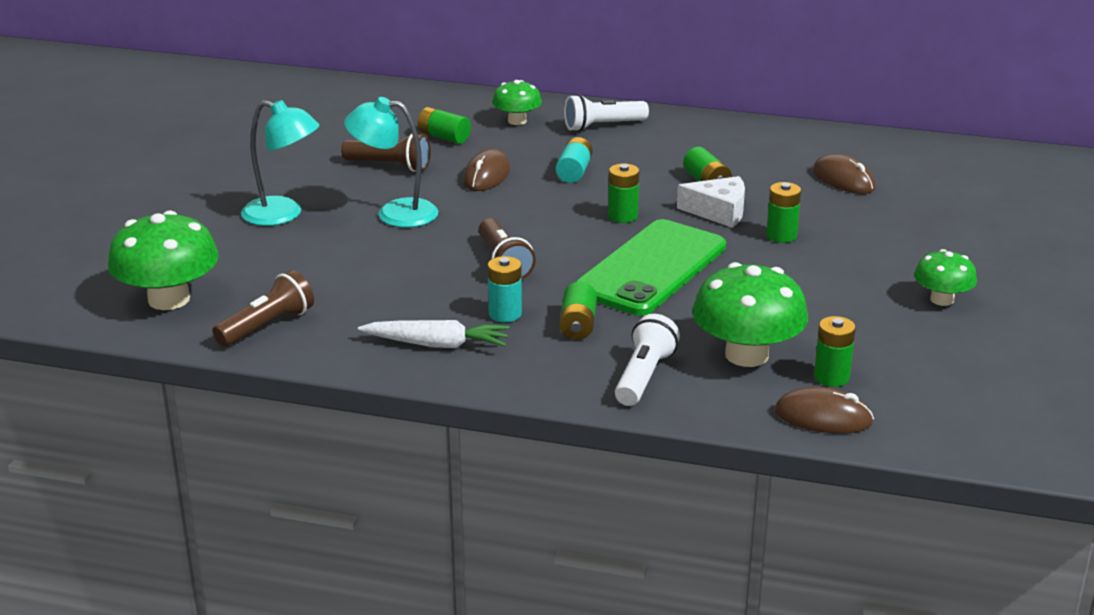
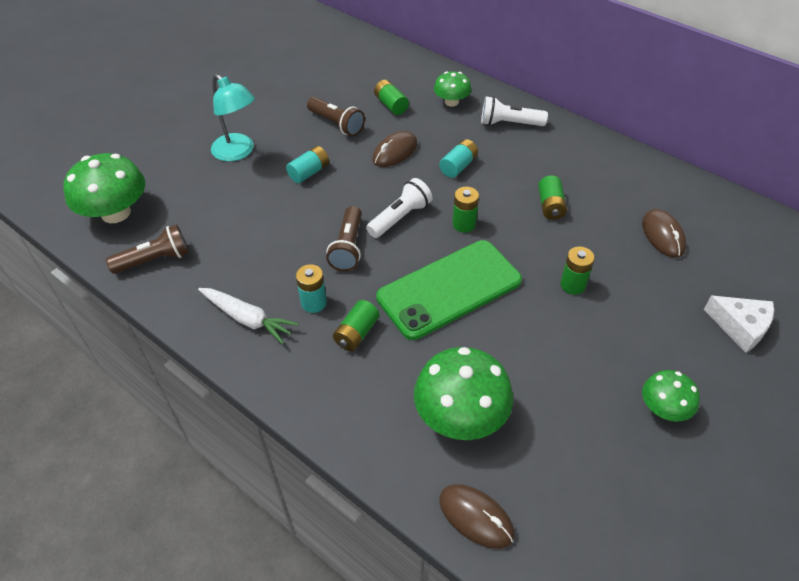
camera: 25 degrees right, 20 degrees up
(395, 213) = (309, 172): turquoise lamp -> turquoise battery
(644, 376) = (367, 410): white flashlight -> white flashlight (400, 217)
(718, 212) = (539, 242): white cheese -> white cheese (740, 327)
(831, 377) = (512, 470): green battery -> none

